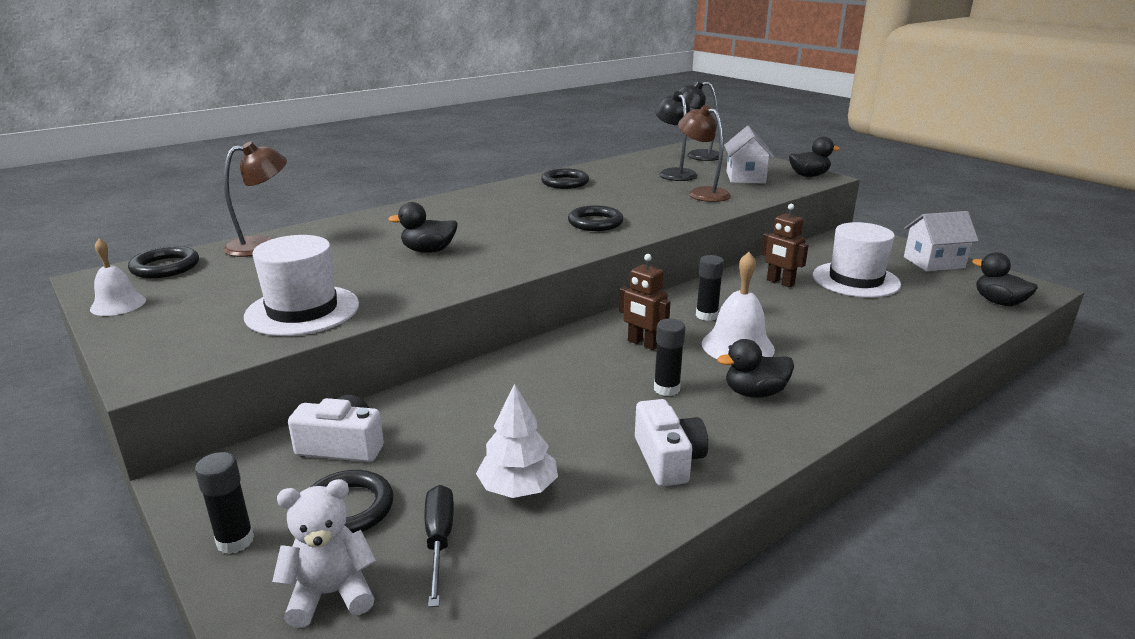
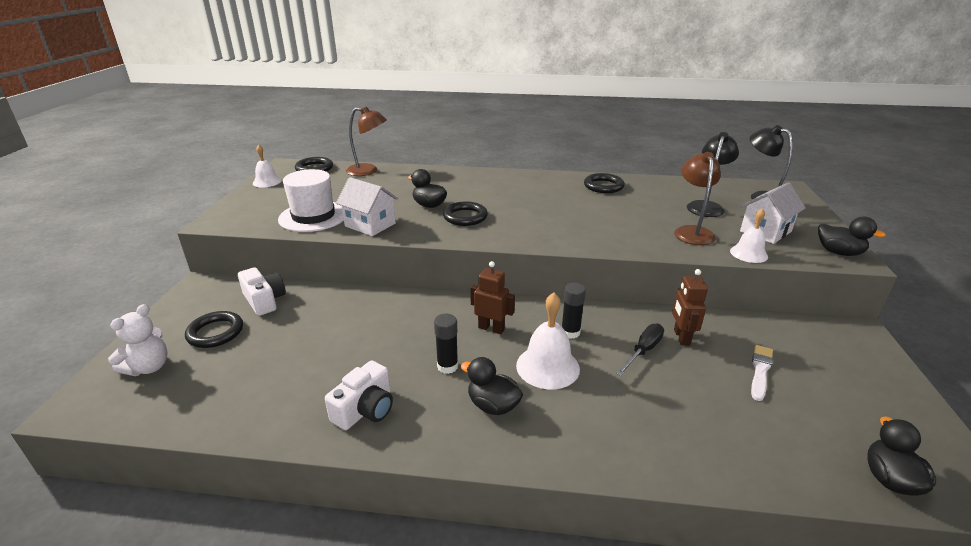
camera: 45 degrees right, 5 degrees up
(235, 541) = (168, 320): black glue stick -> none
(331, 594) = (148, 367): white teddy bear -> white teddy bear turned 90 degrees clockwise
(439, 541) = (212, 373): black screwdriver -> black screwdriver (643, 351)
(518, 488) = (279, 371): white tree -> none
(595, 223) = (559, 225): black ring -> black ring (465, 217)
(643, 344) = (491, 328): brown robot -> brown robot turned 120 degrees clockwise
(765, 194) = (748, 253): none -> white bell
(855, 280) = (760, 371): white hat -> white brush
(933, 262) = (892, 399): white house -> white house (370, 225)

